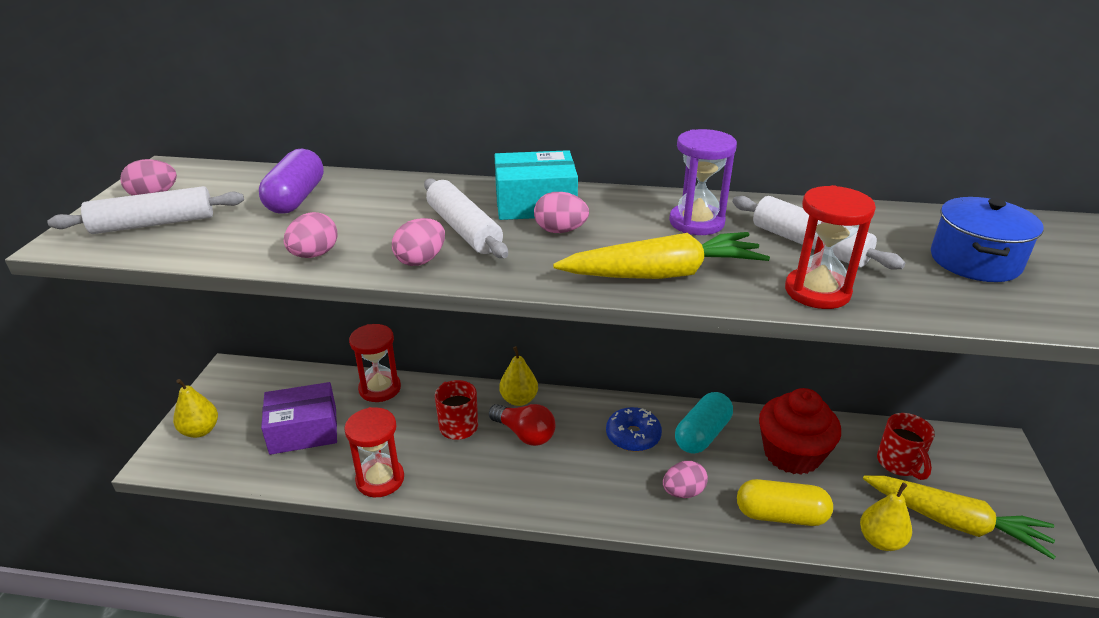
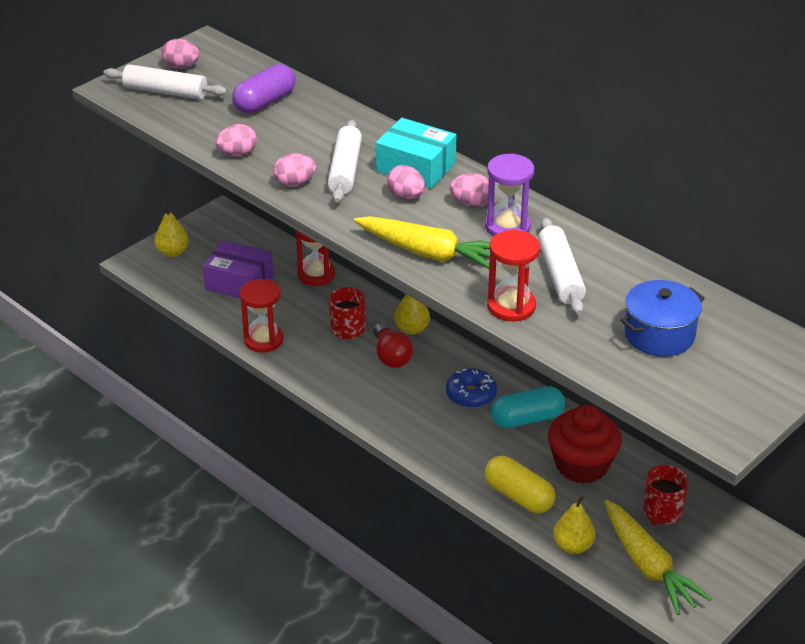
camera: 35 degrees right, 5 degrees up
(683, 492) = (464, 448): pink egg -> pink egg (471, 203)

